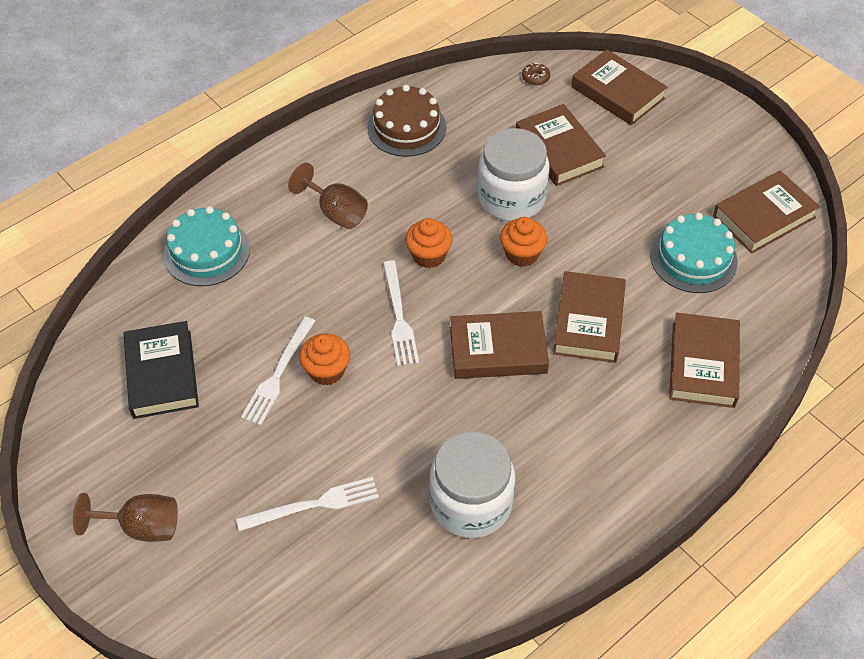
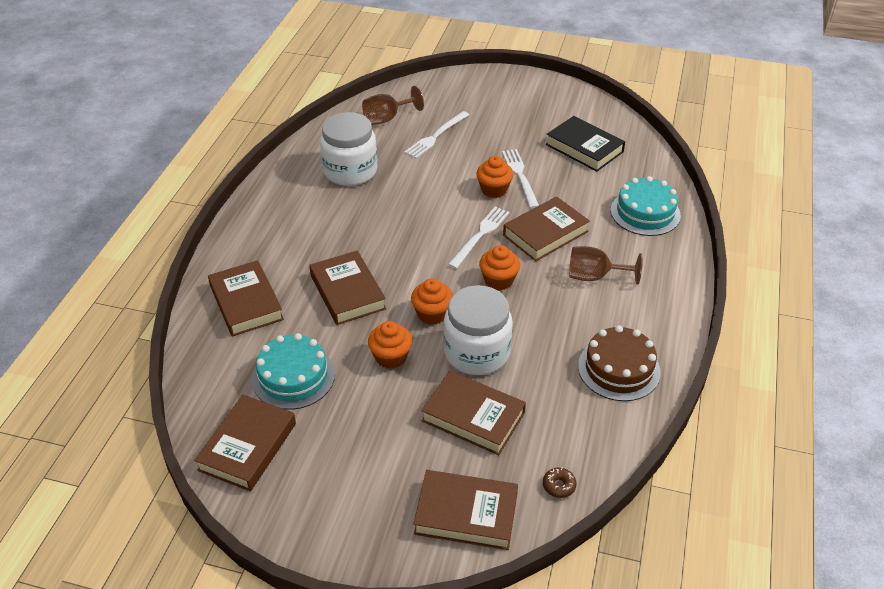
camera: 145 degrees right, 10 degrees down
(142, 526) = (512, 96): brown goblet -> brown goblet (387, 118)
(399, 317) = (480, 235): white fork -> white fork turned 75 degrees clockwise
(498, 350) = (397, 247): brown book -> brown book (545, 233)
(591, 232) = (390, 357): none -> orange cupcake

